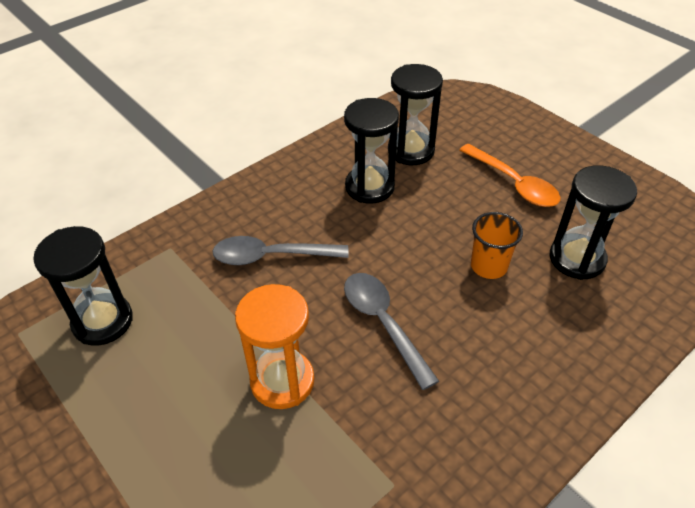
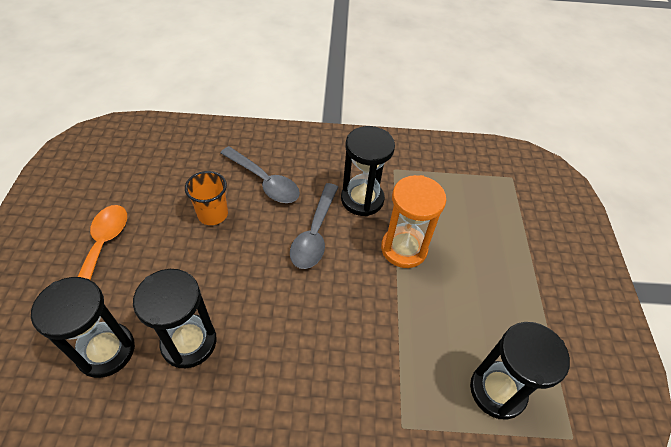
camera: 140 degrees left, 5 degrees up
(271, 256) = (331, 342): grey spoon -> grey spoon (264, 181)
(577, 259) = (164, 178): black hourglass -> black hourglass (362, 199)

